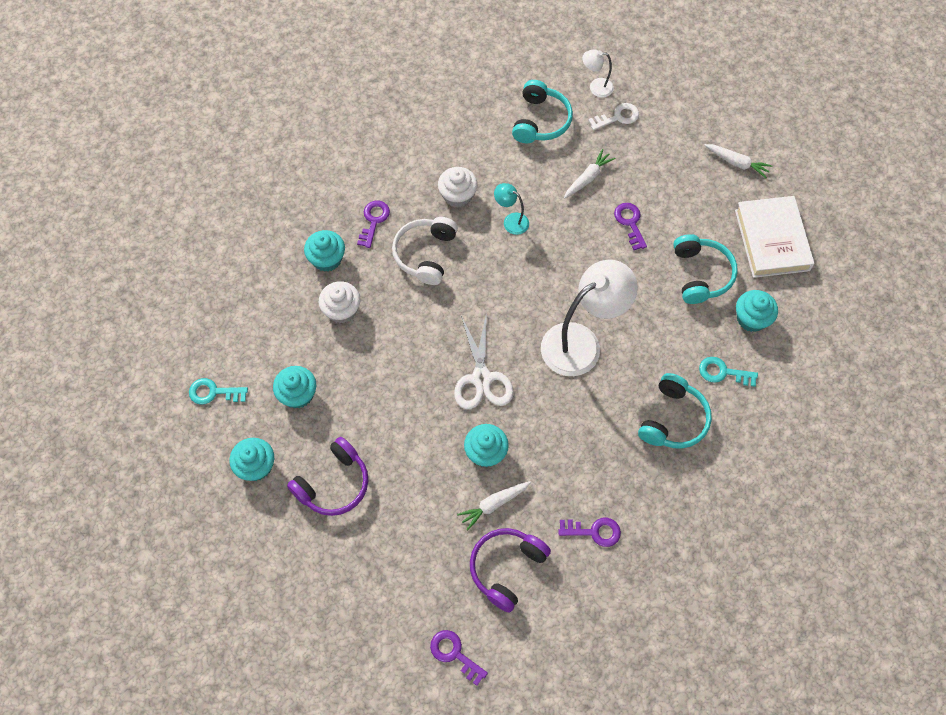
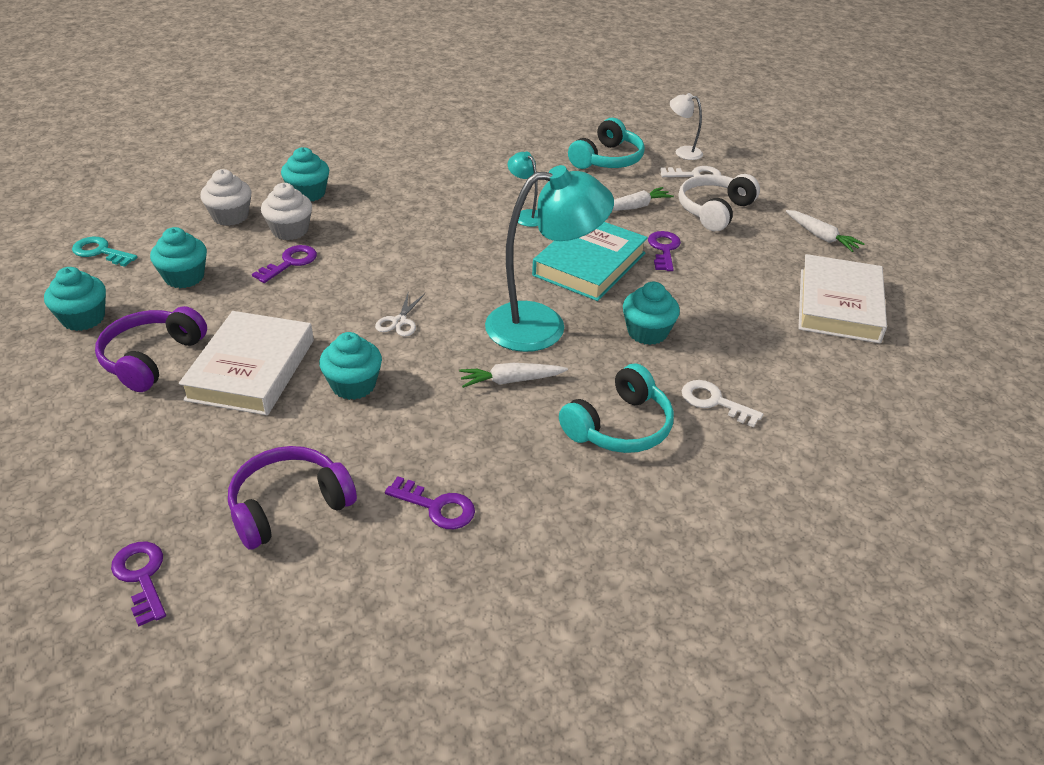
camera: 20 degrees right, 25 degrees down
(334, 484) = (151, 358): purple headphones -> purple headphones turned 135 degrees clockwise
(374, 221) = (379, 181): purple key -> purple key (290, 263)
(408, 466) = (251, 369): none -> white book
(425, 254) = (413, 215): white headphones -> white headphones (714, 210)
(457, 196) = (481, 185): white cupcake -> white cupcake (230, 216)
(481, 378) = (399, 321): white scissors -> white scissors, size x0.53
(494, 504) = (324, 436): white carrot -> white carrot (511, 381)
(581, 342) = (542, 325): white lamp -> turquoise lamp
(584, 262) = (589, 264): none -> turquoise book
(701, 274) = (730, 309): turquoise headphones -> none
(723, 372) = (714, 402): turquoise key -> white key
(751, 318) = (779, 364): turquoise cupcake -> turquoise cupcake (647, 332)

